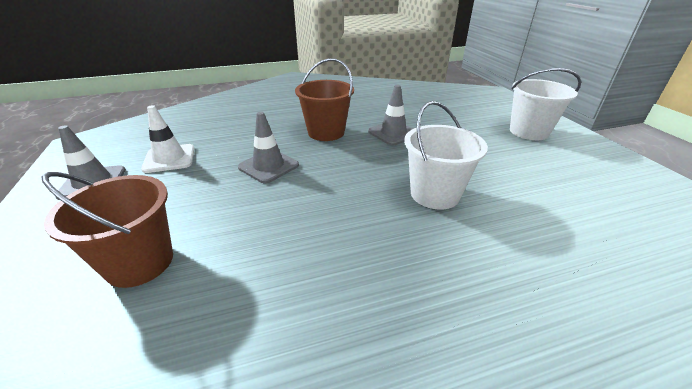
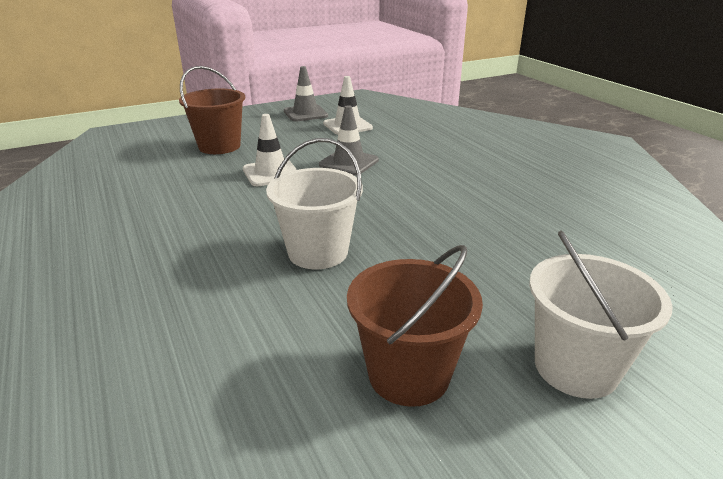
camera: 80 degrees right, 5 degrees down
(265, 215) = (271, 173): none -> white traffic cone
(326, 132) = (439, 180): brown bucket -> brown bucket (409, 374)
(393, 133) = (467, 222): grey traffic cone -> none

